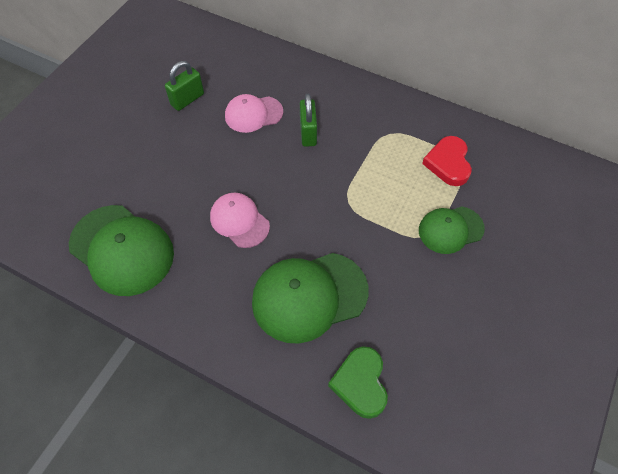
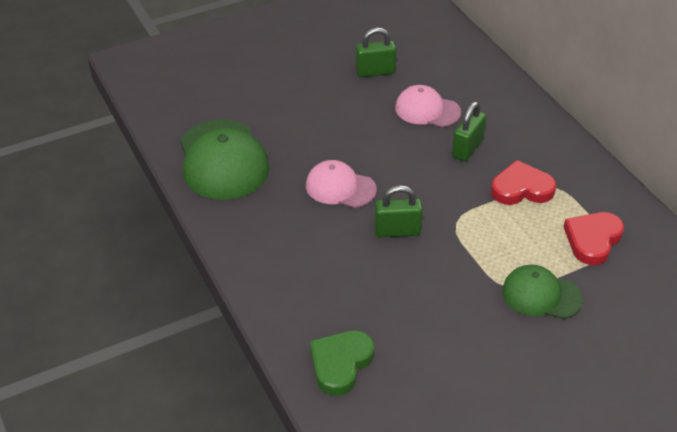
camera: 35 degrees right, 15 degrees down
(239, 221) = (340, 187): pink cap -> pink cap turned 60 degrees counterclockwise
(309, 296) = (352, 275): green cap -> none
(312, 235) = (397, 231): none -> green padlock
(371, 147) = (521, 188): none -> red heart

